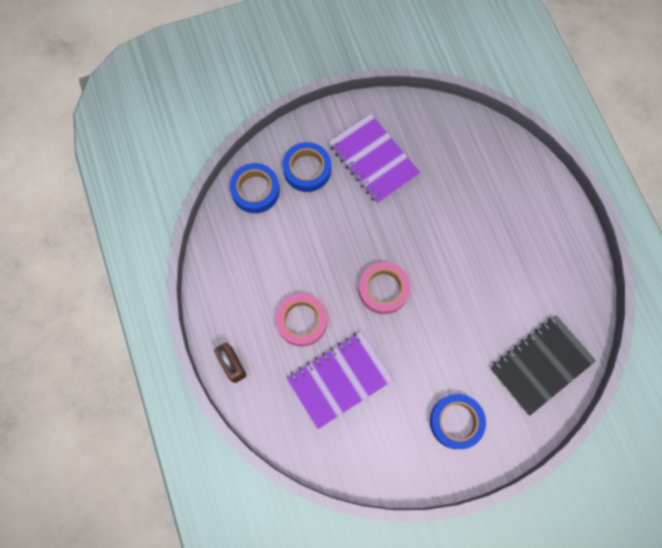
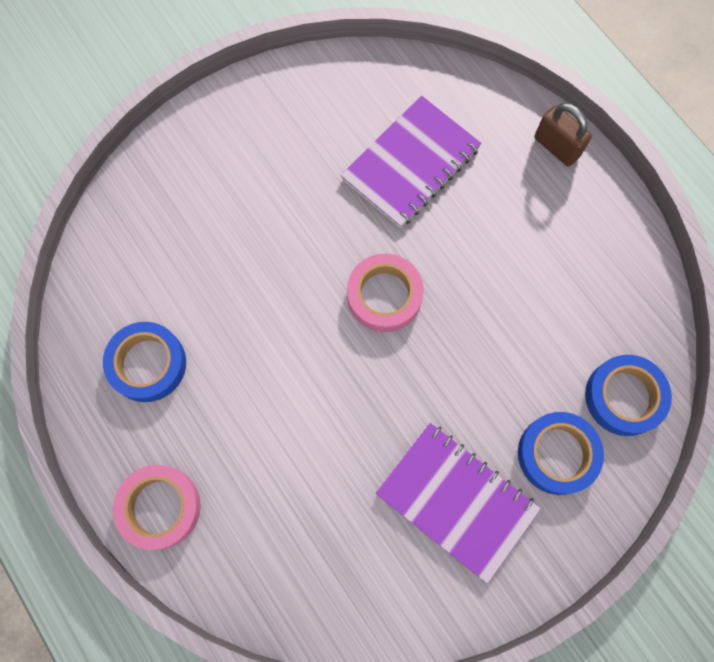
camera: 165 degrees right, 0 degrees up
(302, 321) = (485, 224): pink tape -> pink tape (160, 507)
(456, 422) = (245, 151): blue tape -> blue tape (148, 364)
(540, 365) = (142, 249): black notebook -> none

